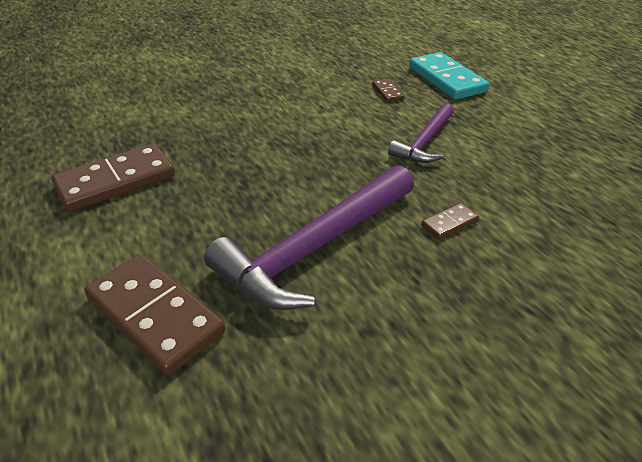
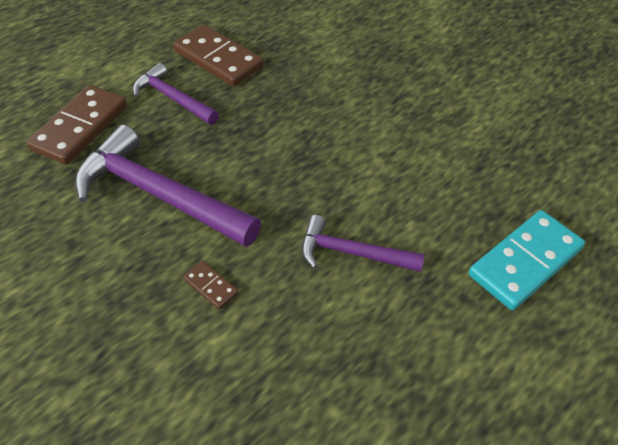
camera: 75 degrees right, 10 degrees up
(159, 222) = (173, 98): none -> purple hammer
(388, 92) = (455, 205): brown domino -> none

